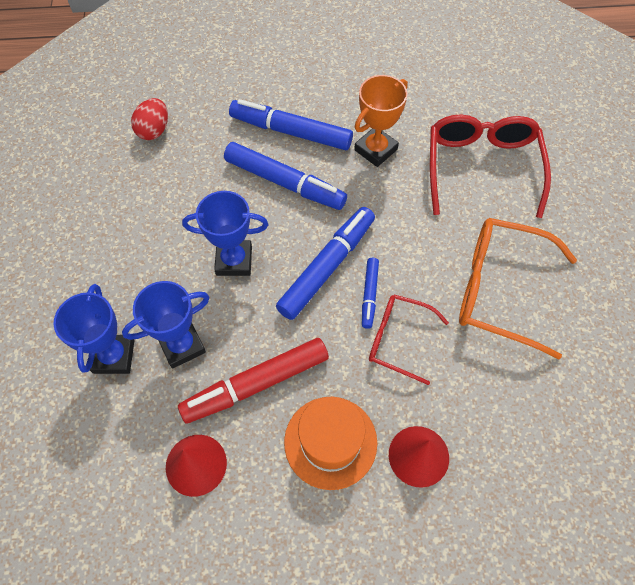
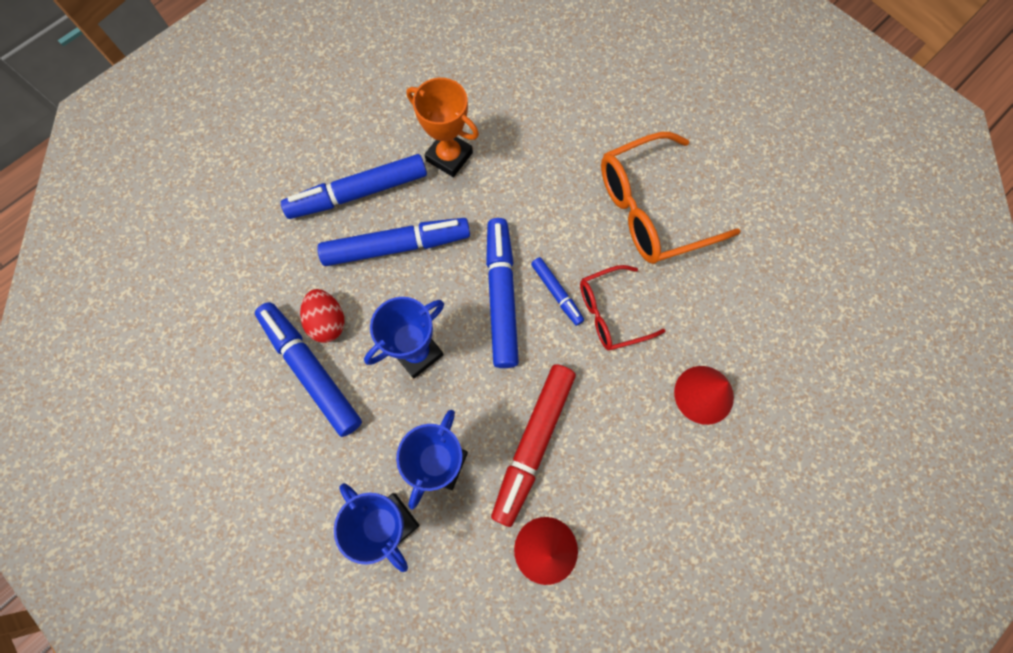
camera: 40 degrees left, 10 degrees up
(154, 130) = (224, 286): red egg -> red egg (328, 322)
(157, 220) = (311, 370): none -> blue marker
(330, 442) = (632, 440): orange hat -> none
(376, 150) = (449, 156): orange trophy -> orange trophy turned 60 degrees counterclockwise
(482, 167) = (550, 109): red glasses -> none

